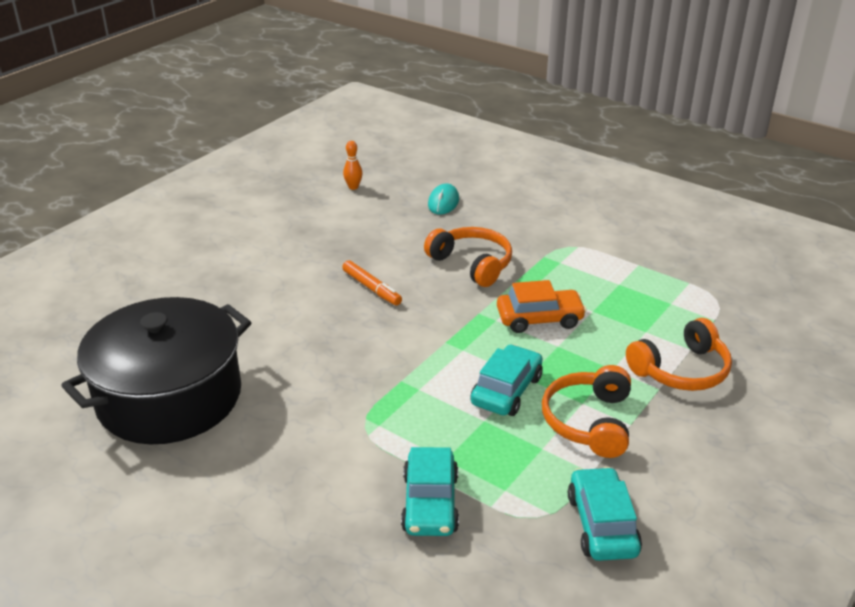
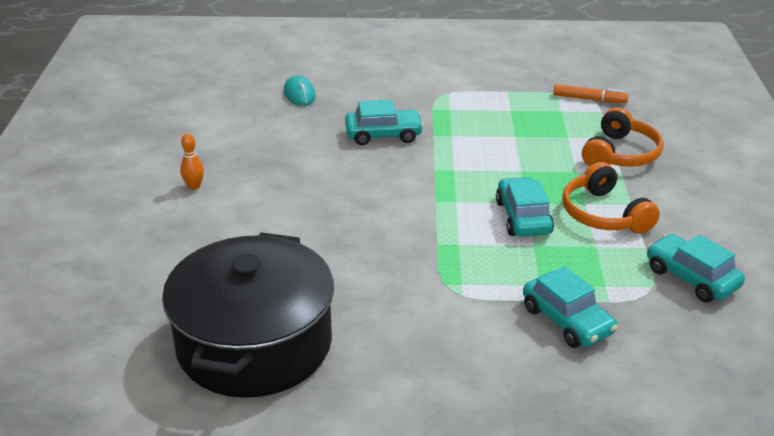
camera: 35 degrees left, 0 degrees up
(353, 187) = (201, 107): orange bowling pin -> orange bowling pin (194, 186)
(371, 288) = (324, 184): orange marker -> orange marker (589, 99)
(472, 264) = (383, 135): orange headphones -> turquoise car
(539, 319) = (484, 156): orange car -> none

